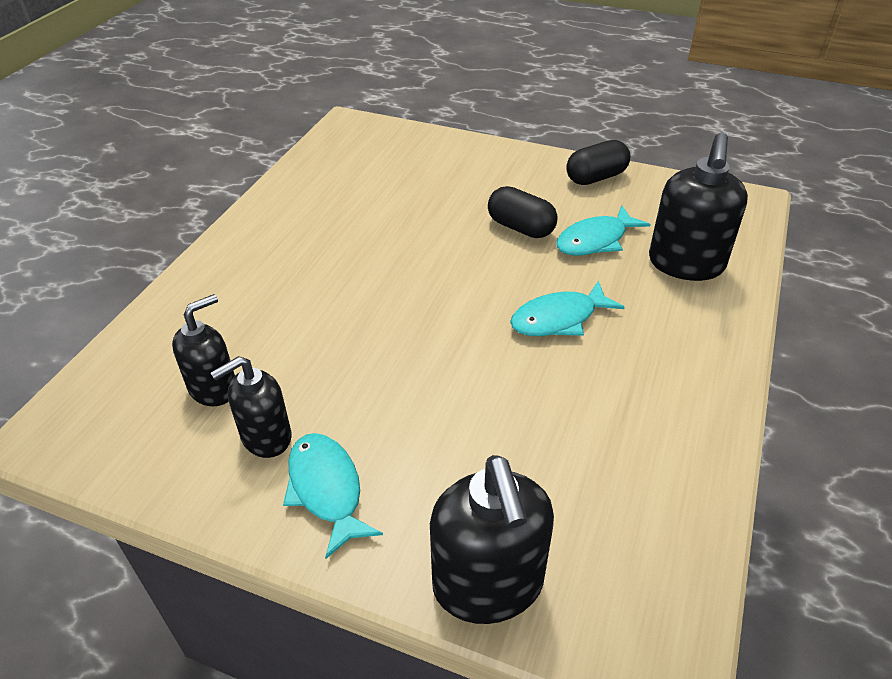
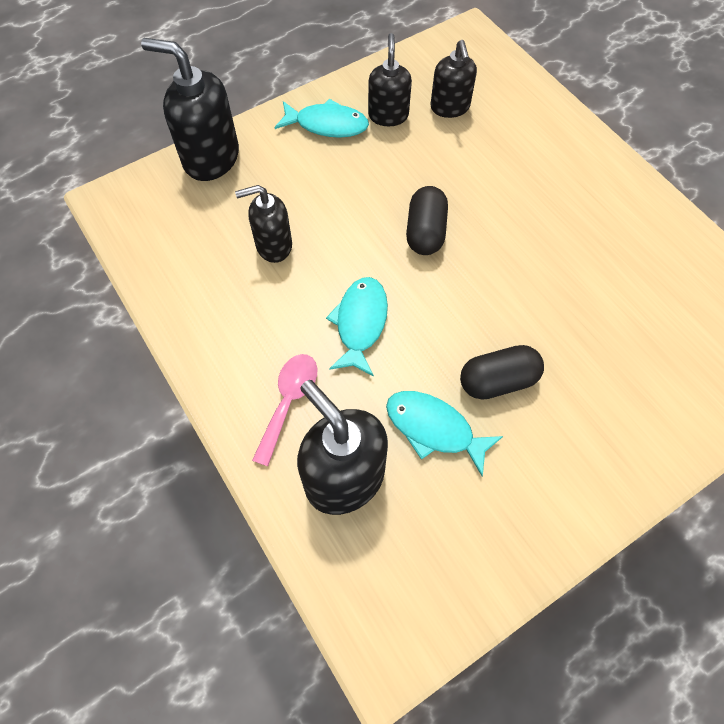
camera: 125 degrees right, 20 degrees up
(547, 428) = (273, 245): none -> black soap dispenser
(595, 240) = (434, 429): turquoise fish -> turquoise fish turned 60 degrees counterclockwise
(596, 177) = (540, 521): black capsule -> black capsule (425, 232)
(676, 322) = (289, 401): none -> pink spoon

